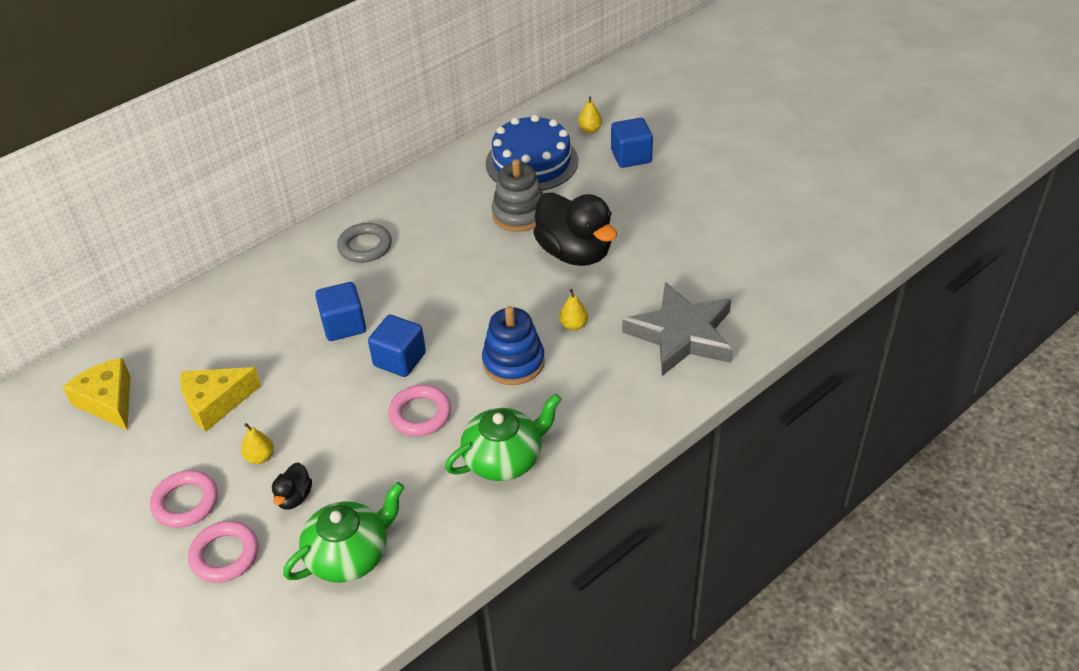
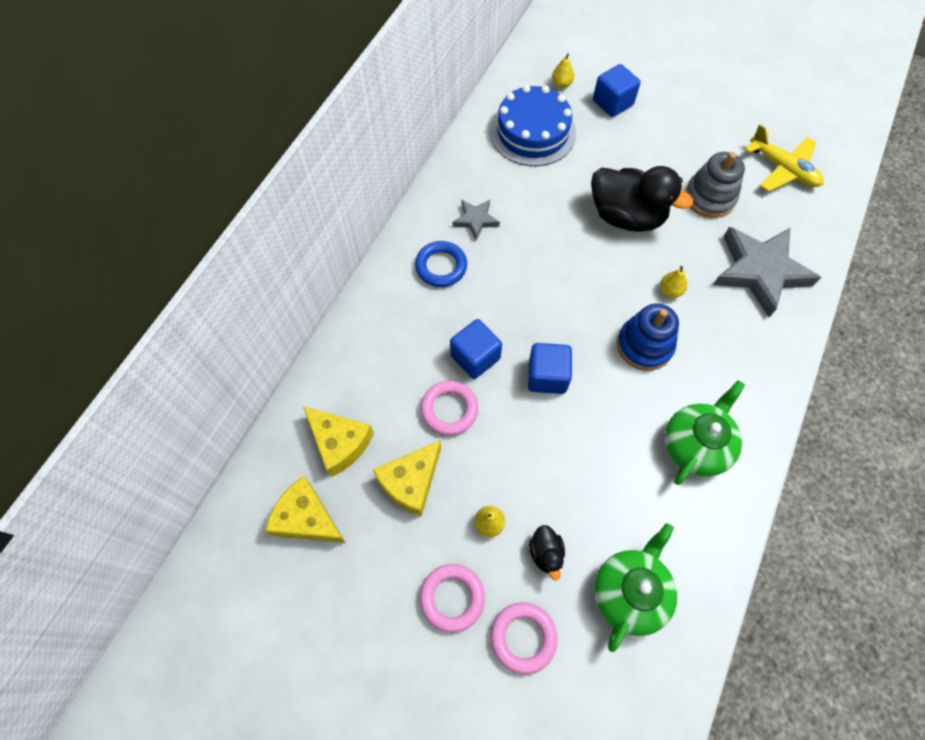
camera: 25 degrees left, 20 degrees up
(176, 355) = (339, 443): none -> yellow cheese
(365, 246) = (441, 266): grey ring -> blue ring
(420, 414) = (600, 426): pink ring -> pink ring (449, 409)
(424, 218) = (475, 220): none -> grey star
(519, 214) = (555, 190): grey stacking toy -> grey stacking toy (709, 198)
(773, 254) = (782, 169): none -> yellow plane

